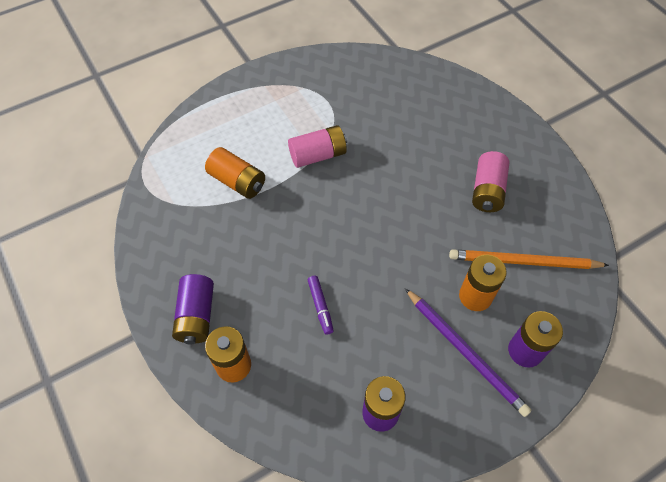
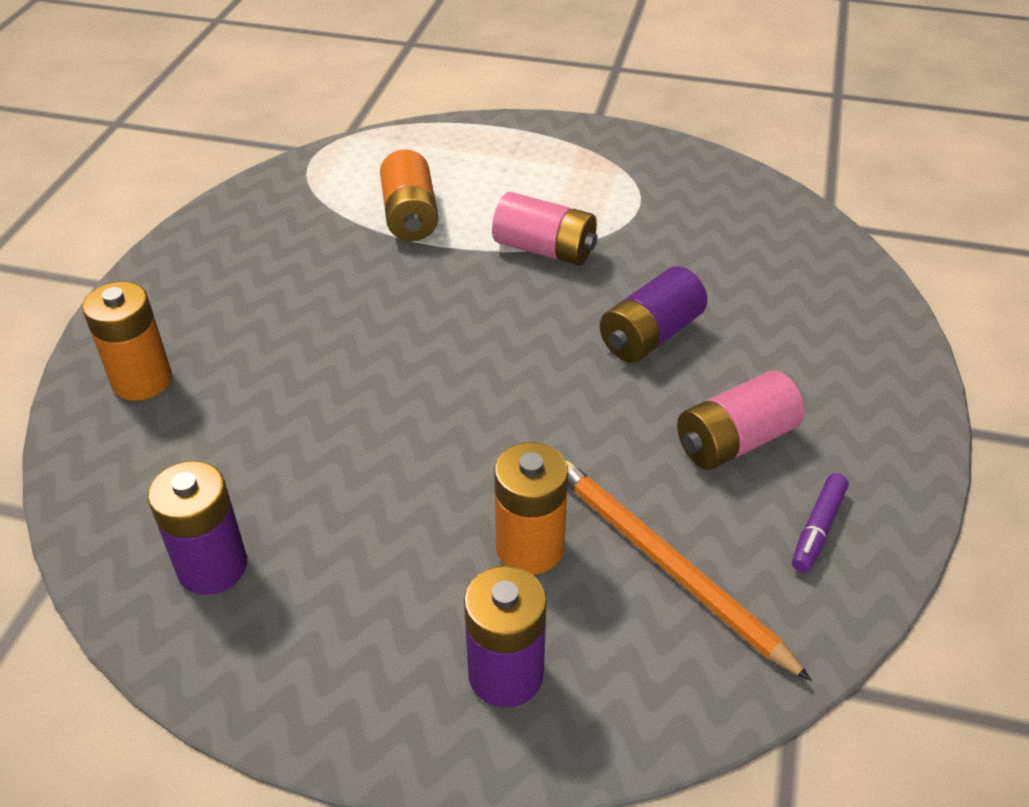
camera: 45 degrees right, 15 degrees down
(196, 316) = (179, 307): purple battery -> purple battery (650, 335)
(320, 307) = (315, 399): purple marker -> purple marker (817, 529)
(465, 352) = (417, 599): purple pencil -> none

